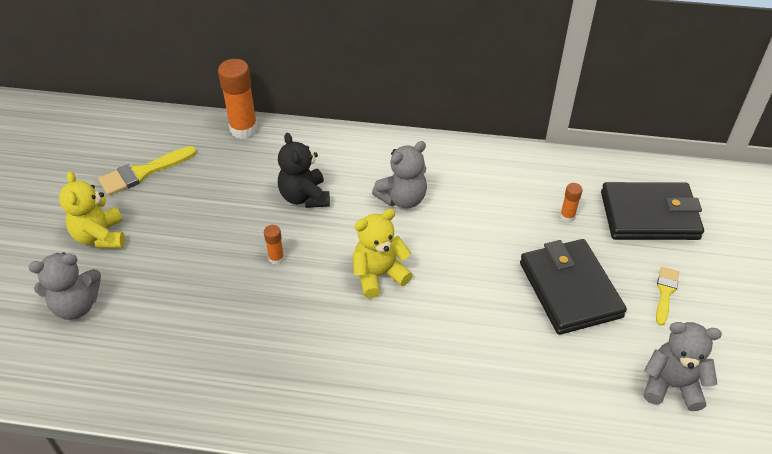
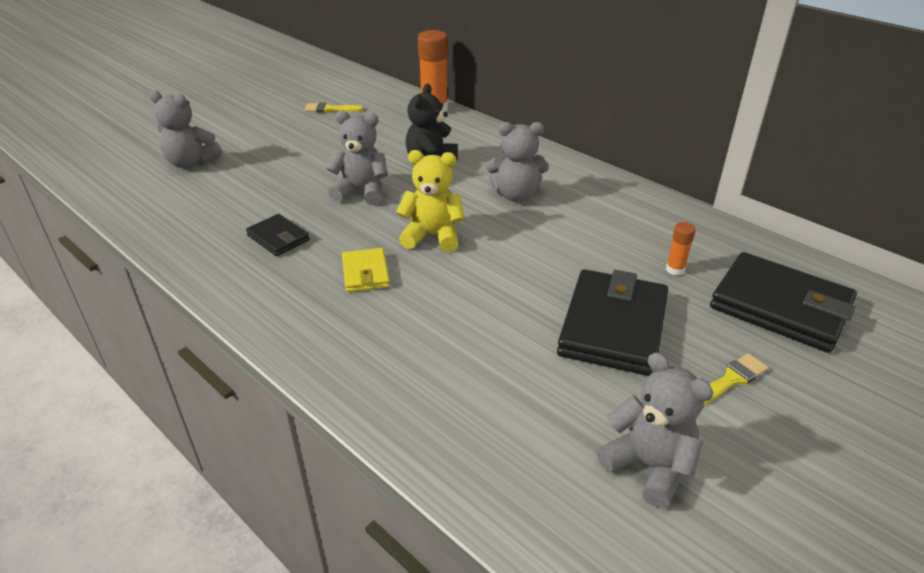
camera: 35 degrees right, 10 degrees down
(100, 236) = (256, 132): yellow teddy bear -> none
(143, 172) = (330, 109): yellow brush -> yellow brush, size x0.63
(257, 345) = (278, 238): none -> black wallet
(276, 258) = (361, 192): orange glue stick -> grey teddy bear
(364, 340) = (365, 273): none -> yellow wallet

